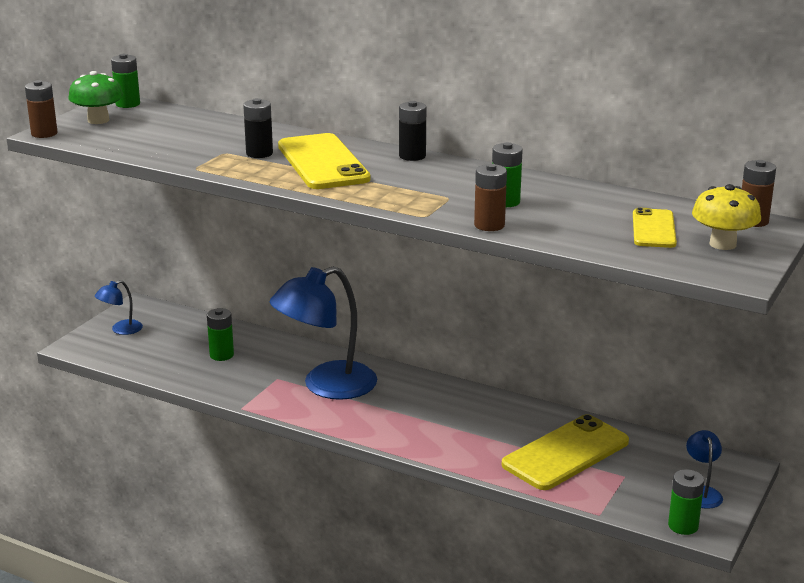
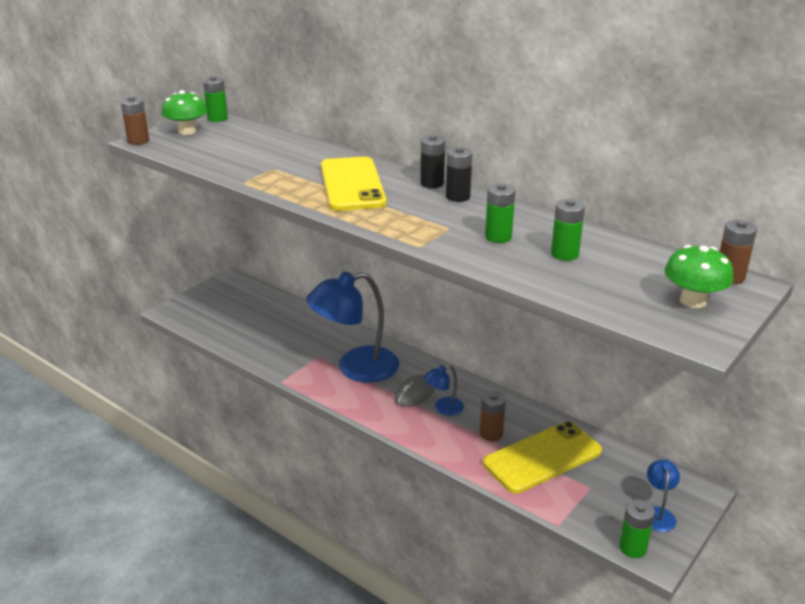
camera: 10 degrees right, 5 degrees up
(121, 330) = (210, 300): blue lamp -> blue lamp (443, 408)
(221, 355) = (280, 330): green battery -> green battery (564, 254)
(259, 153) = (302, 172): black battery -> black battery (458, 197)
(404, 405) = (415, 393): none -> grey mouse
(489, 225) = (475, 261): brown battery -> brown battery (491, 434)
(653, 229) = (629, 278): yellow phone -> none
(723, 244) = (693, 301): yellow mushroom -> green mushroom

